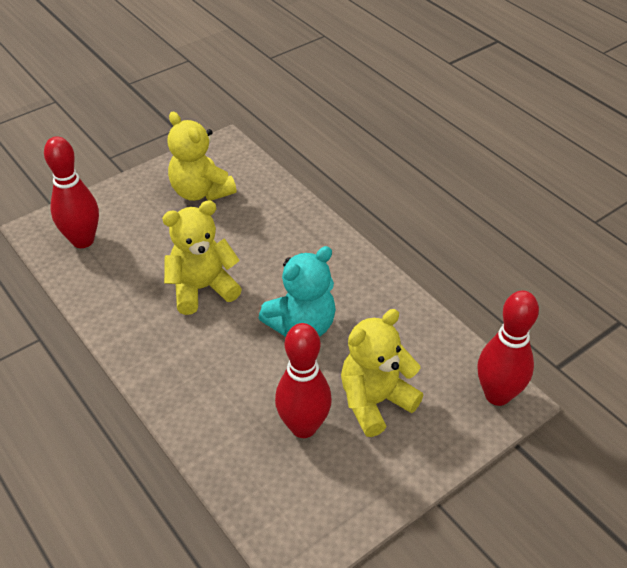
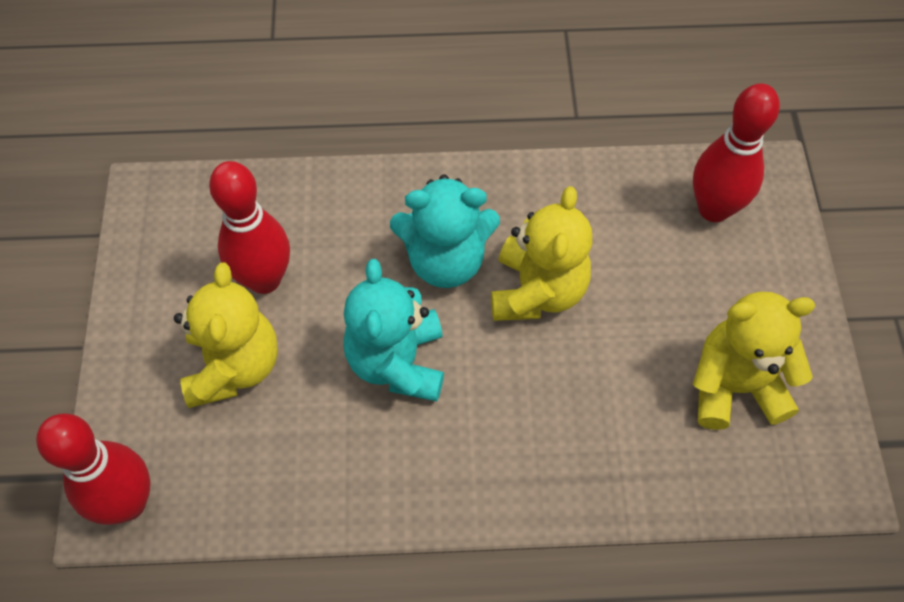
camera: 125 degrees right, 15 degrees up
(213, 341) = (445, 260): none -> turquoise teddy bear

